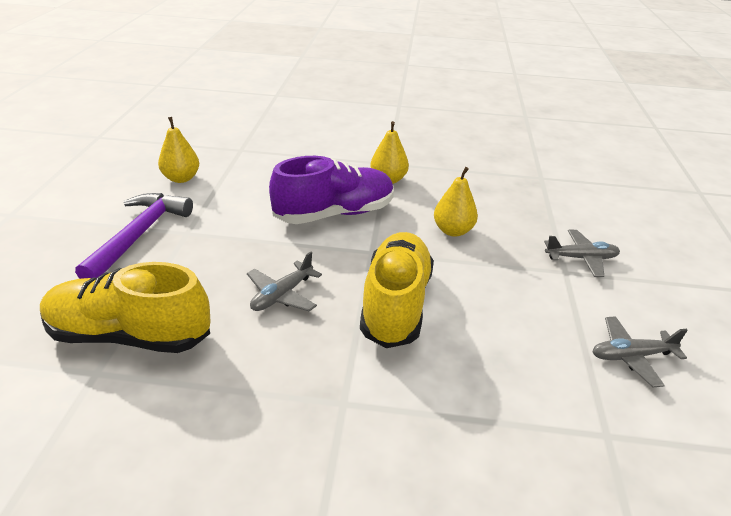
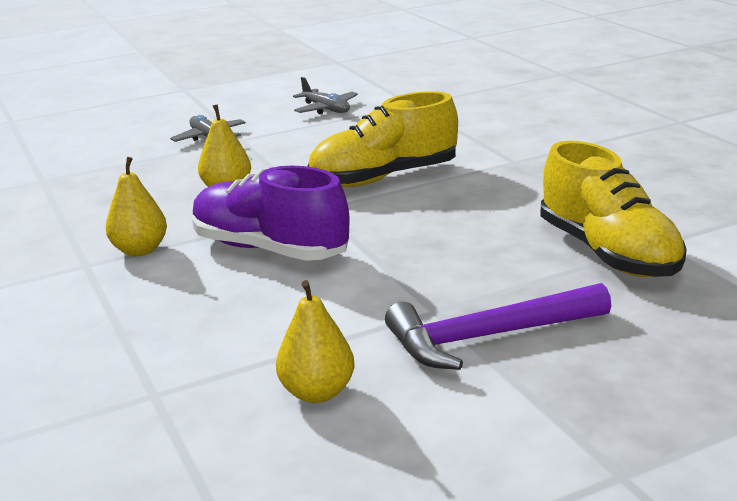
camera: 120 degrees left, 10 degrees down
(282, 295) = (448, 219): grey plane -> none

